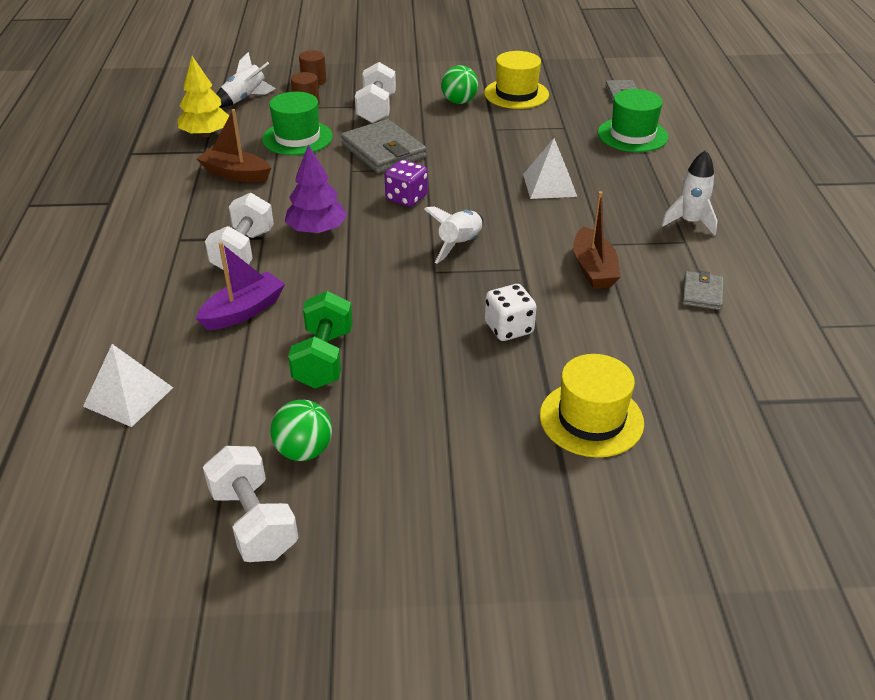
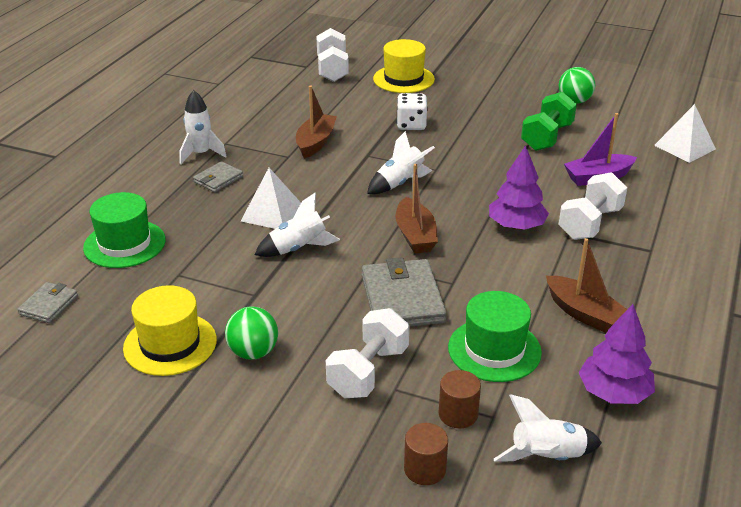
camera: 155 degrees left, 5 degrees down
(206, 134) = (614, 393): yellow tree -> purple tree
(254, 522) = (608, 84): white dumbbell -> white dumbbell (332, 70)
(406, 198) = (415, 235): purple dice -> brown boat
(496, 164) = (298, 248): none -> white rocket
(702, 293) = (262, 113): grey wallet -> grey wallet (218, 179)

